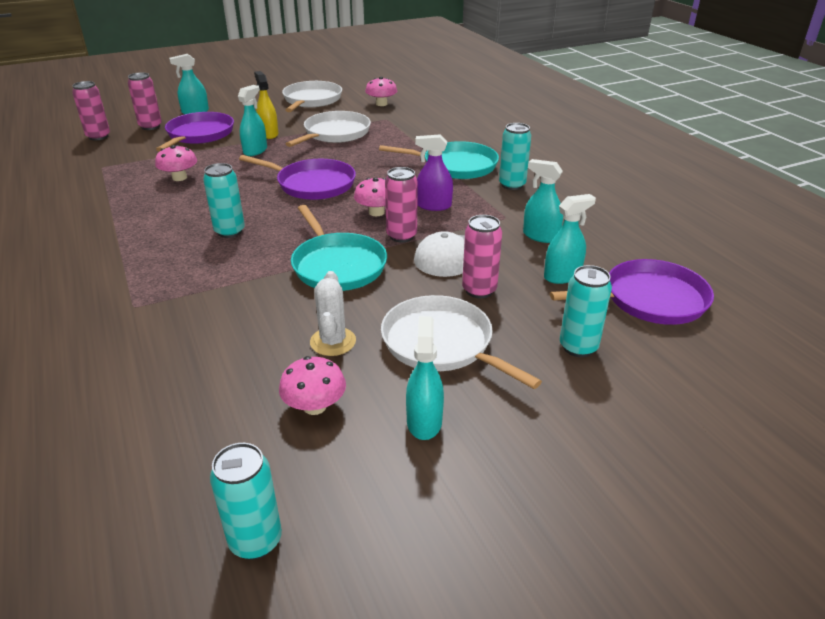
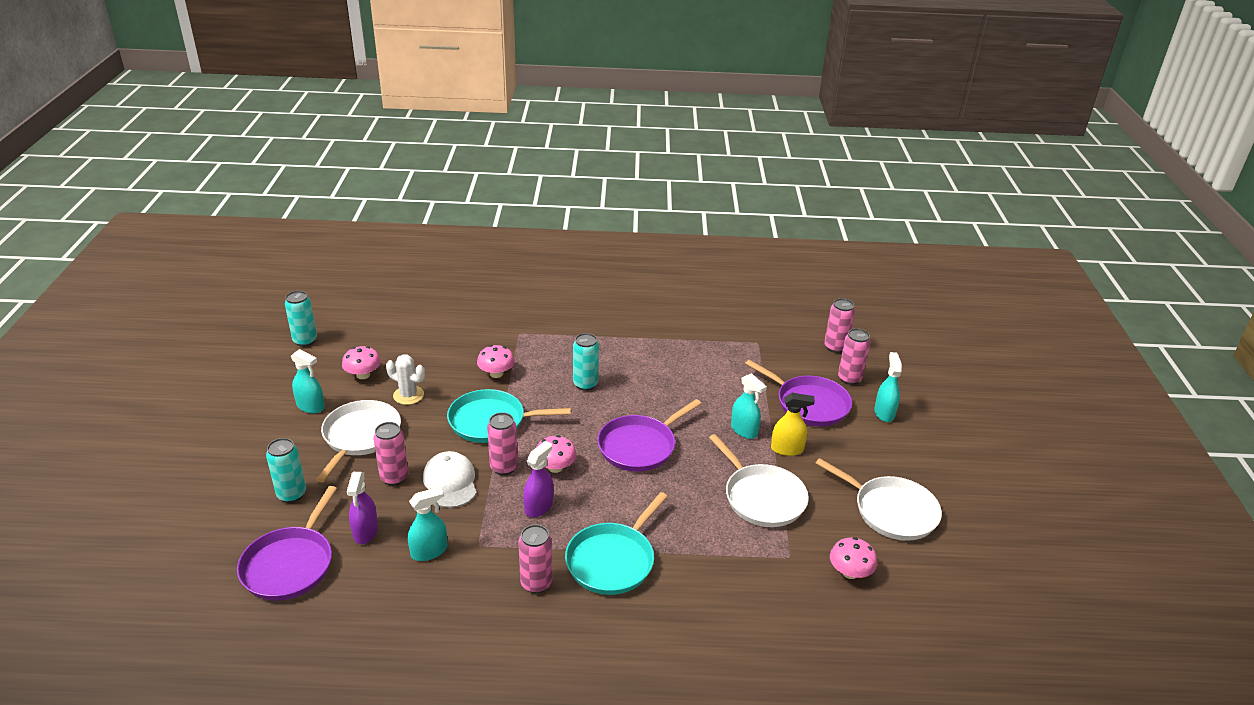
camera: 115 degrees right, 0 degrees up
(179, 178) = (706, 377): pink mushroom -> pink mushroom (496, 373)
(442, 344) = (360, 436): white pan -> white pan turned 60 degrees counterclockwise
(512, 185) = (536, 583): turquoise can -> pink can
(562, 276) = (365, 532): turquoise spray bottle -> purple spray bottle

